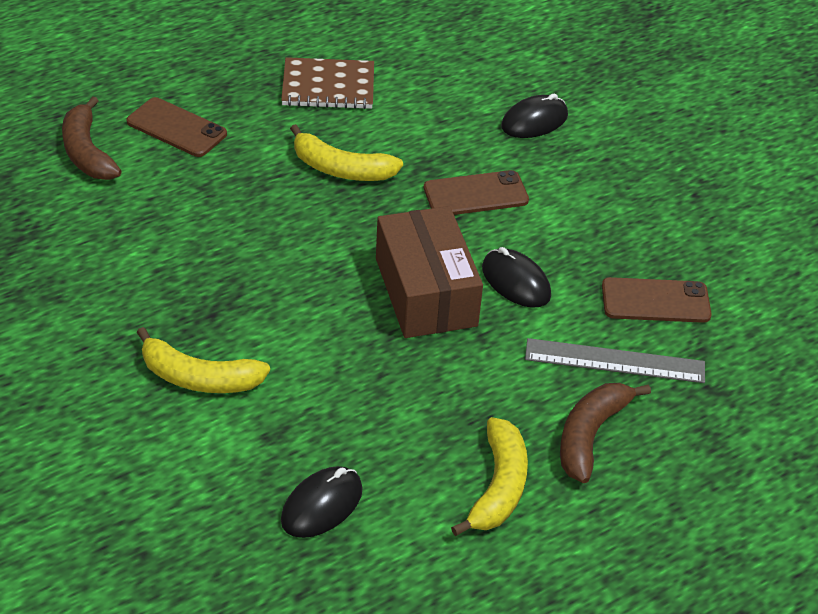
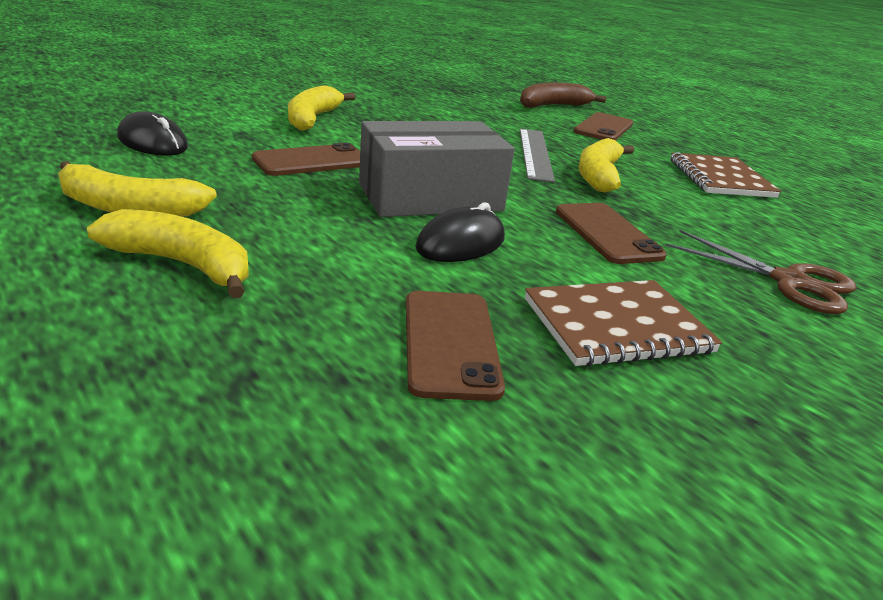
camera: 85 degrees right, 15 degrees down
(350, 373) = (312, 161): none -> brown phone
(425, 292) = (430, 197): brown box -> grey box
(534, 121) = (789, 282): black mouse -> brown scissors
(590, 435) = (183, 265): brown banana -> yellow banana
(615, 361) = (319, 295): grey ruler -> grey ruler (535, 153)
(616, 223) = (616, 326): none -> brown notebook

